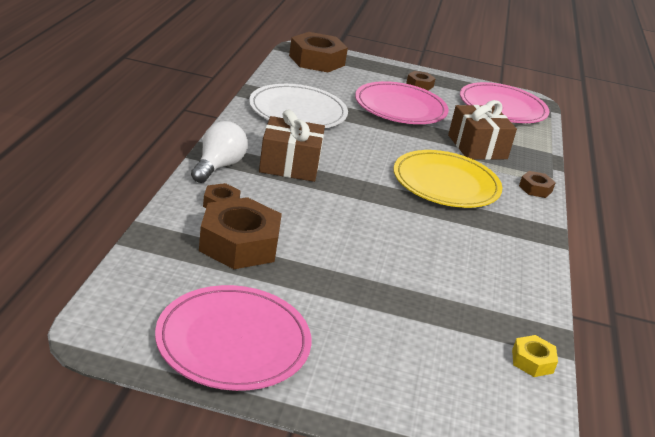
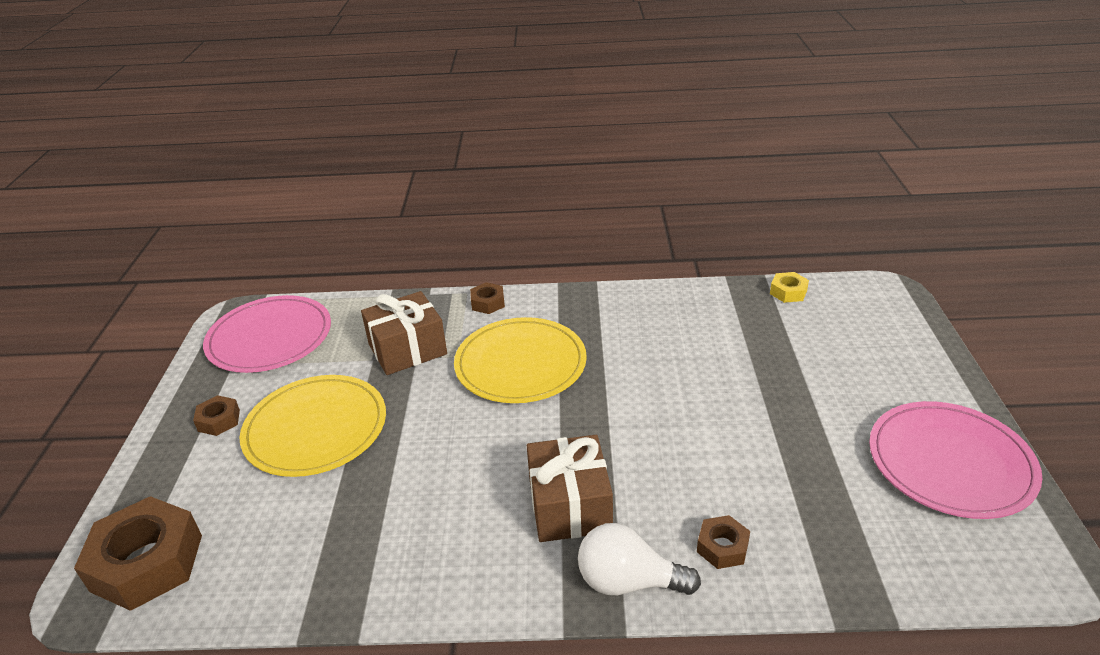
camera: 95 degrees left, 5 degrees up
(239, 244) = (792, 504): brown nut -> none
(298, 111) = (386, 538): white plate -> none
(400, 107) = (316, 429): pink plate -> yellow plate

